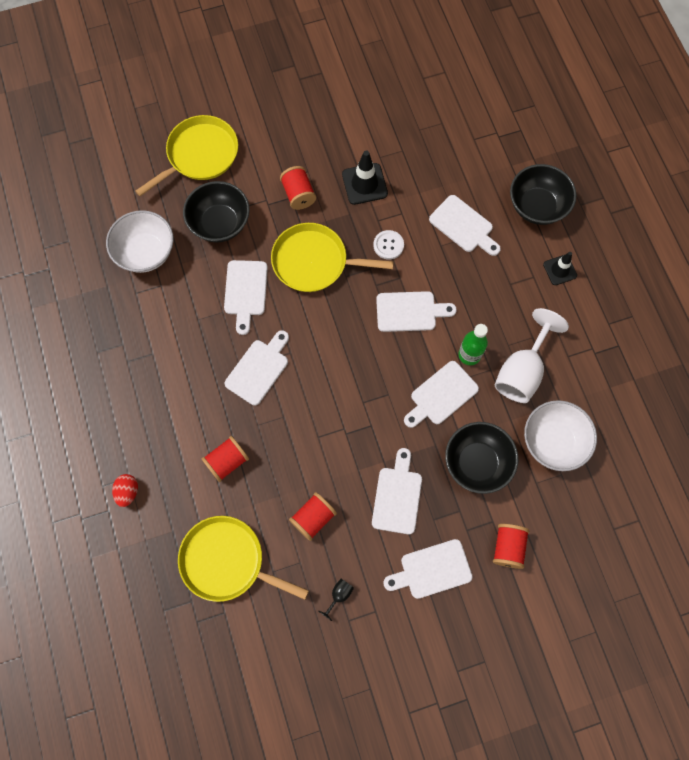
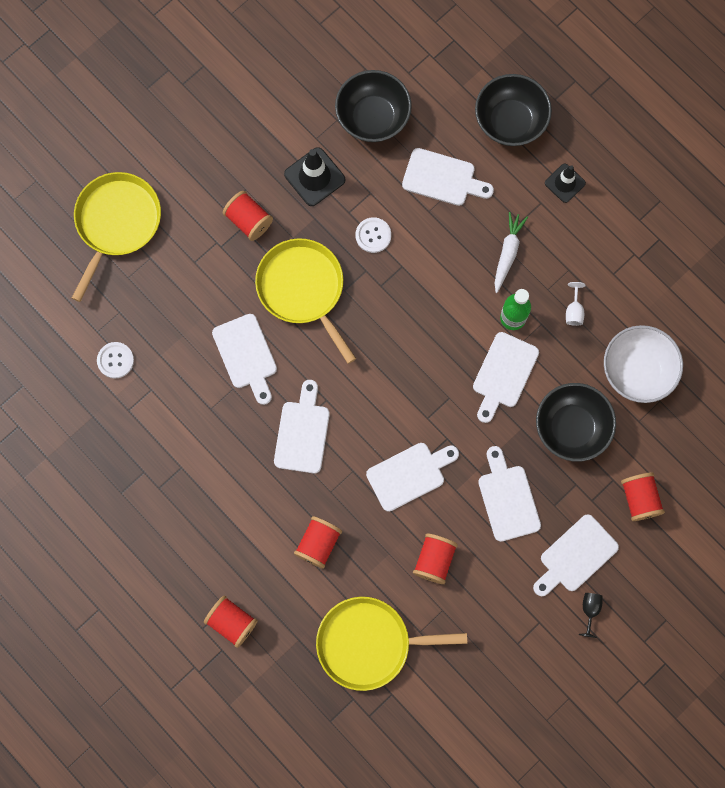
camera: 25 degrees left, 5 degrees up
(128, 492) = (232, 622): red egg -> red spool
(146, 252) = (115, 360): white bowl -> white button
(220, 223) = (179, 291): black bowl -> black bowl (373, 117)
(314, 262) = (303, 289): yellow pan -> yellow pan turned 75 degrees clockwise
(339, 595) = (496, 624): black goblet -> black goblet (590, 610)
(410, 311) = (430, 299): white cutting board -> white cutting board (409, 474)
(489, 303) = (507, 253): none -> white carrot
(522, 371) = (574, 311): white goblet -> white goblet, size x0.41

